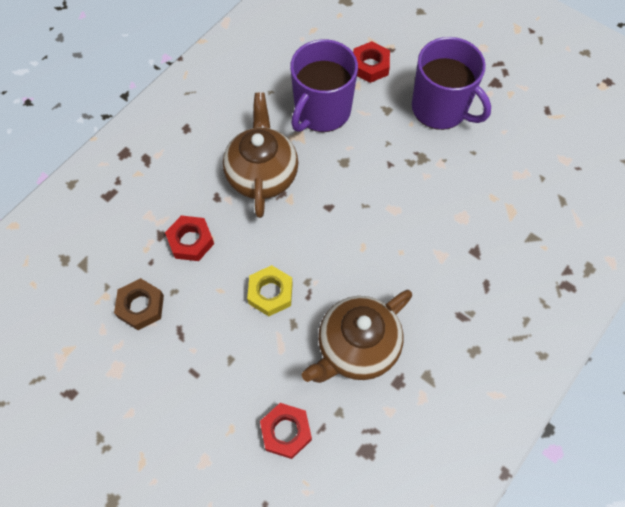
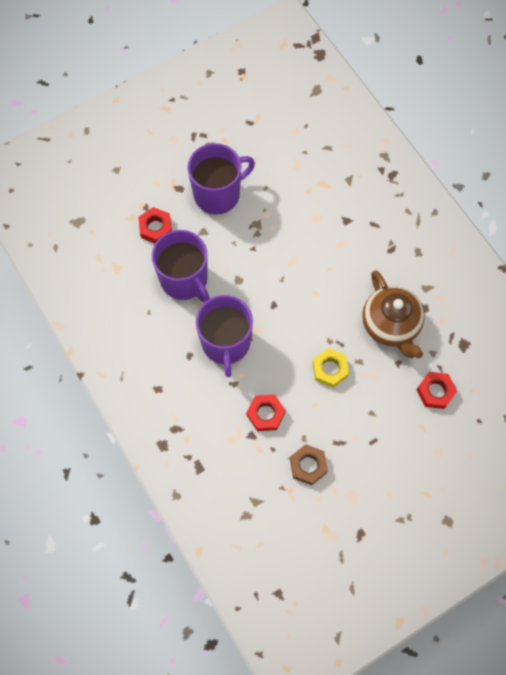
camera: 70 degrees left, 5 degrees up
(262, 174) = (226, 343): brown teapot -> purple mug

